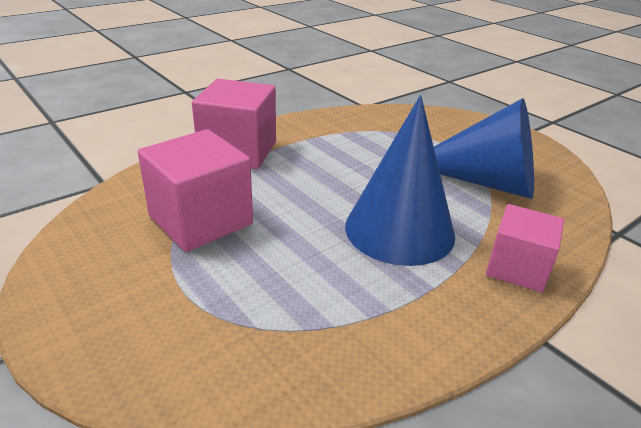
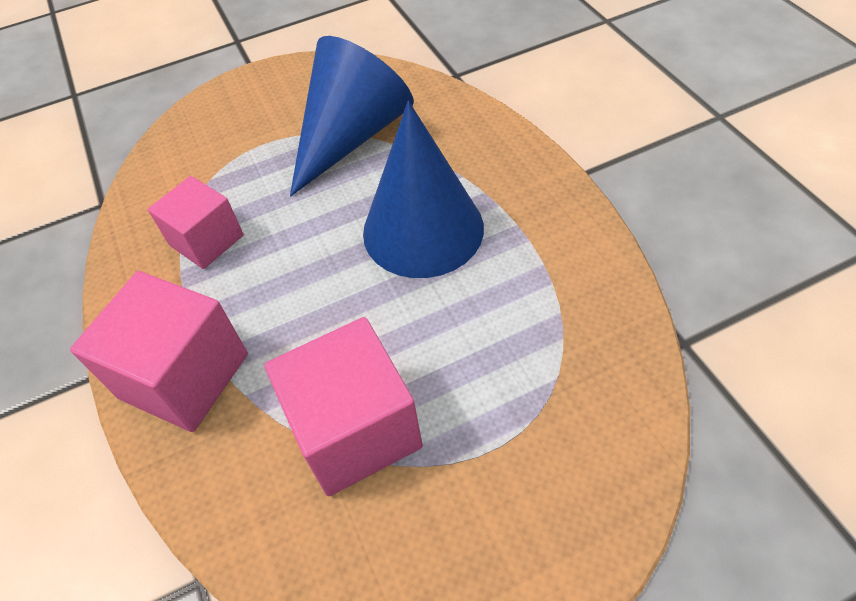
camera: 70 degrees left, 20 degrees up
(517, 268) = (500, 158): pink cube -> pink cube (206, 240)

